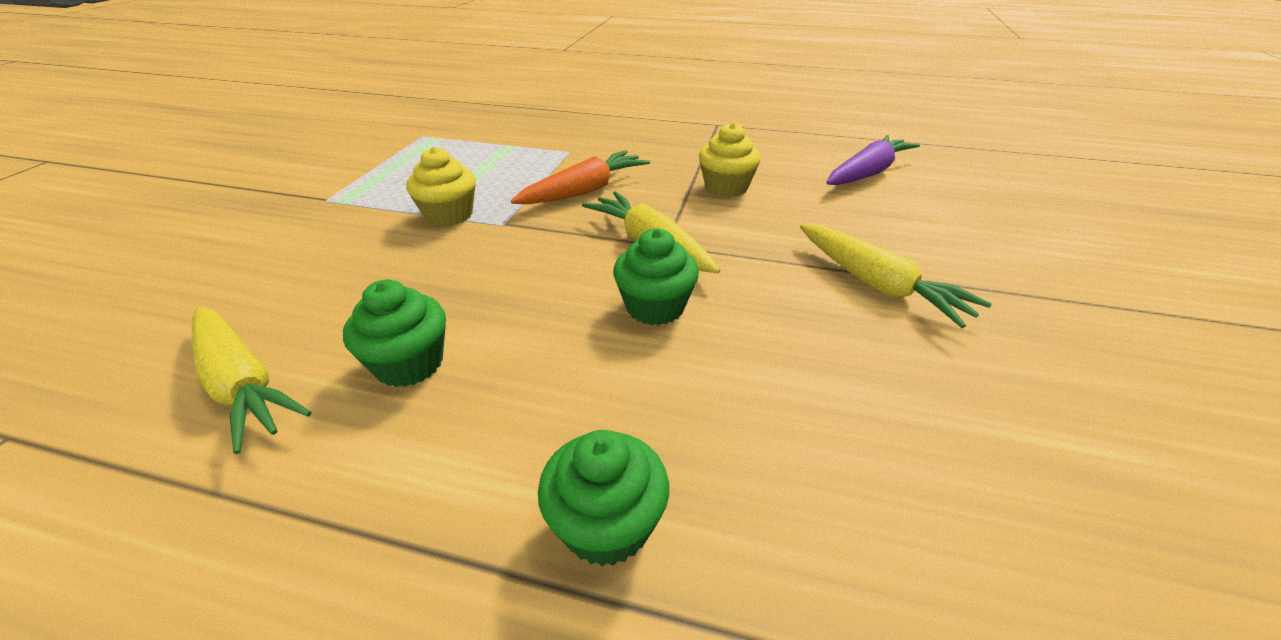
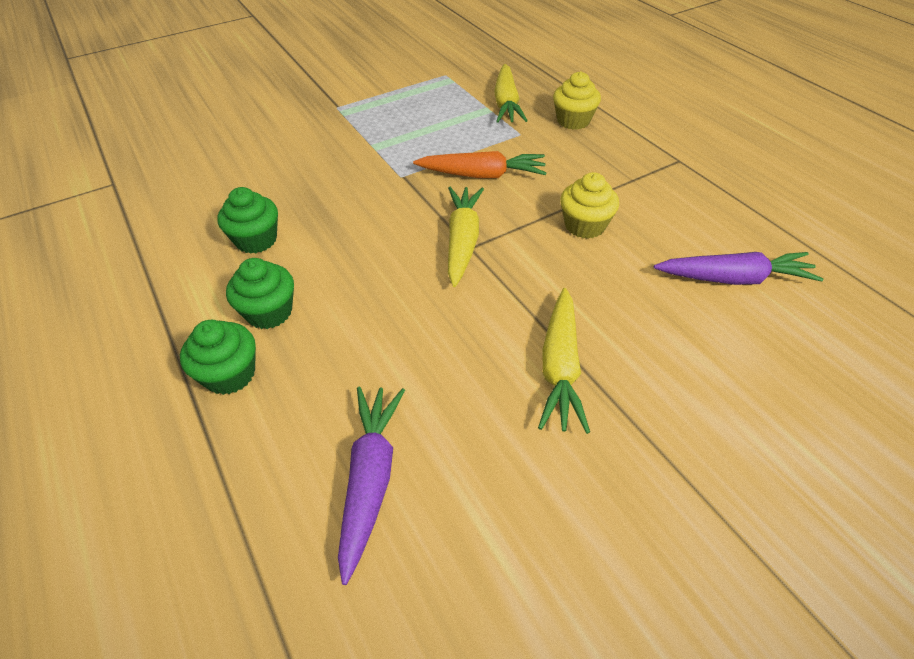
camera: 45 degrees right, 10 degrees up
(242, 384) = (192, 208): yellow carrot -> yellow carrot (506, 103)
(449, 215) = (382, 152): yellow cupcake -> yellow cupcake (573, 121)
(655, 307) = (401, 285): green cupcake -> green cupcake (269, 312)
(919, 488) = (370, 479): none -> purple carrot

